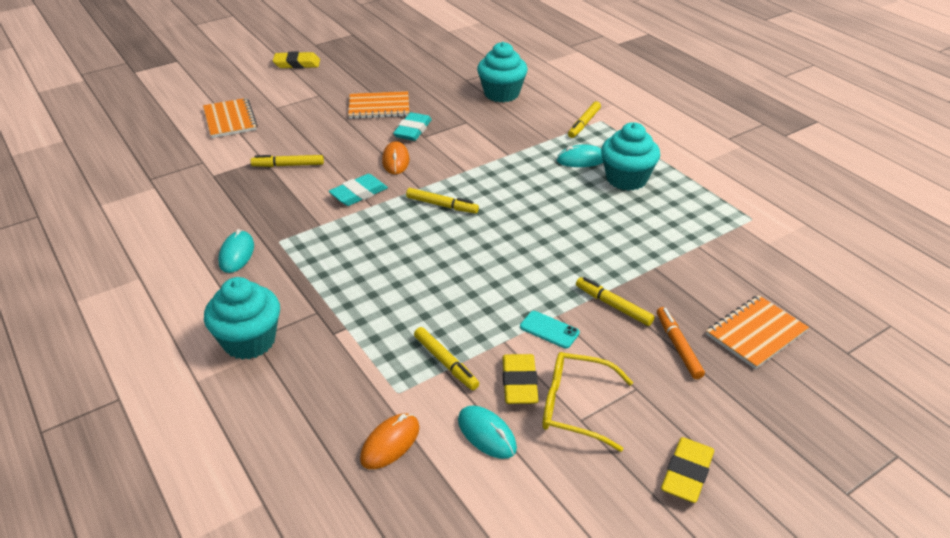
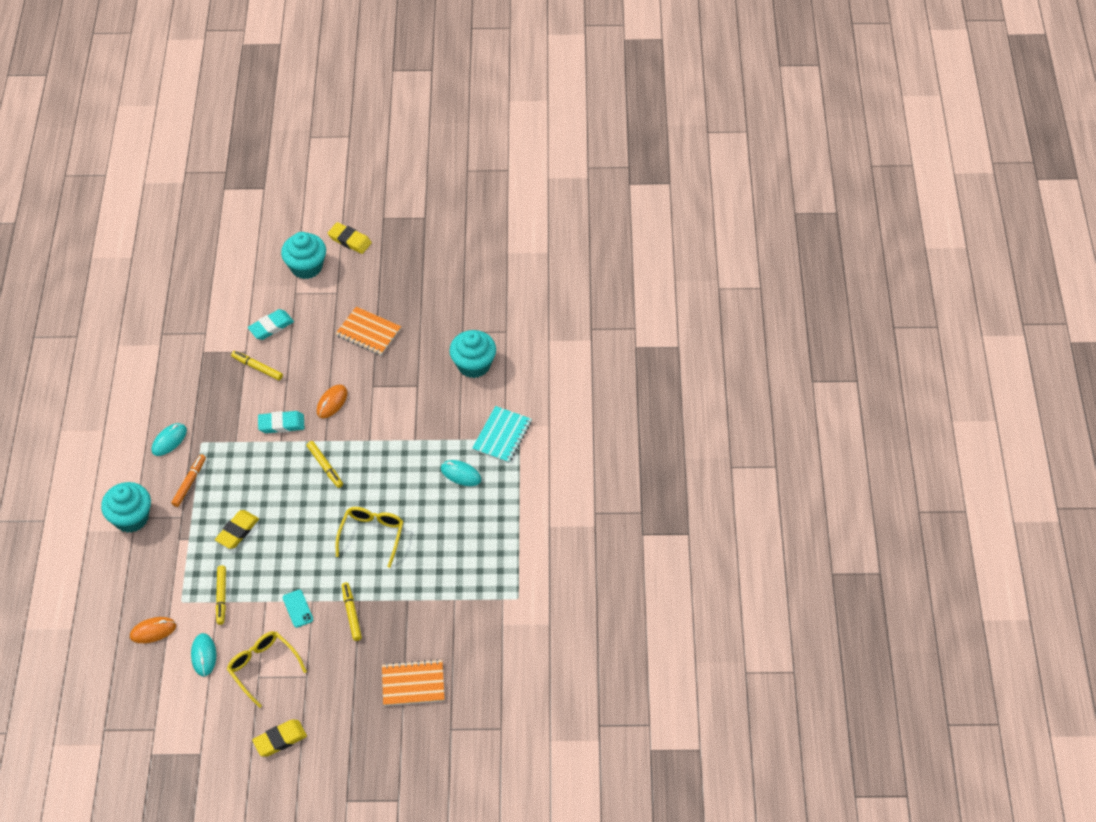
camera: 35 degrees right, 15 degrees up
(230, 120) = (253, 291): orange notebook -> none
(412, 130) = (370, 374): turquoise eraser -> turquoise eraser (271, 327)
(519, 383) = (248, 634): yellow eraser -> yellow eraser (237, 531)
(553, 234) = (372, 535): none -> yellow glasses
(584, 124) = (502, 436): yellow marker -> turquoise notebook
(626, 179) = (472, 512): turquoise cupcake -> turquoise cupcake (306, 267)
(678, 346) = (358, 665): orange marker -> orange marker (189, 483)

